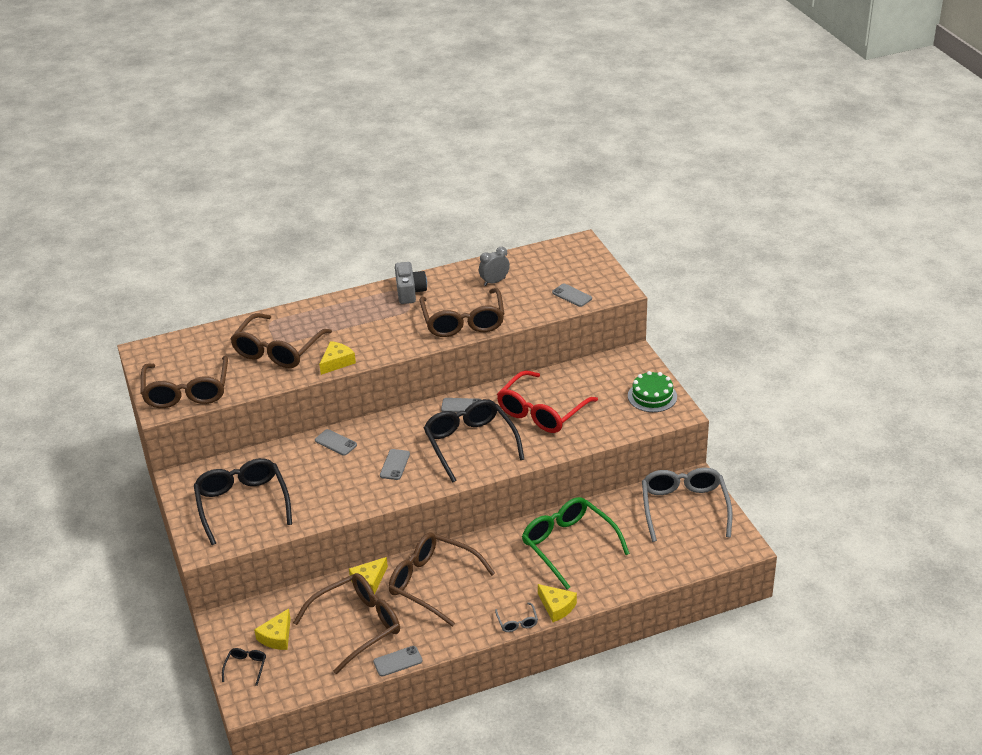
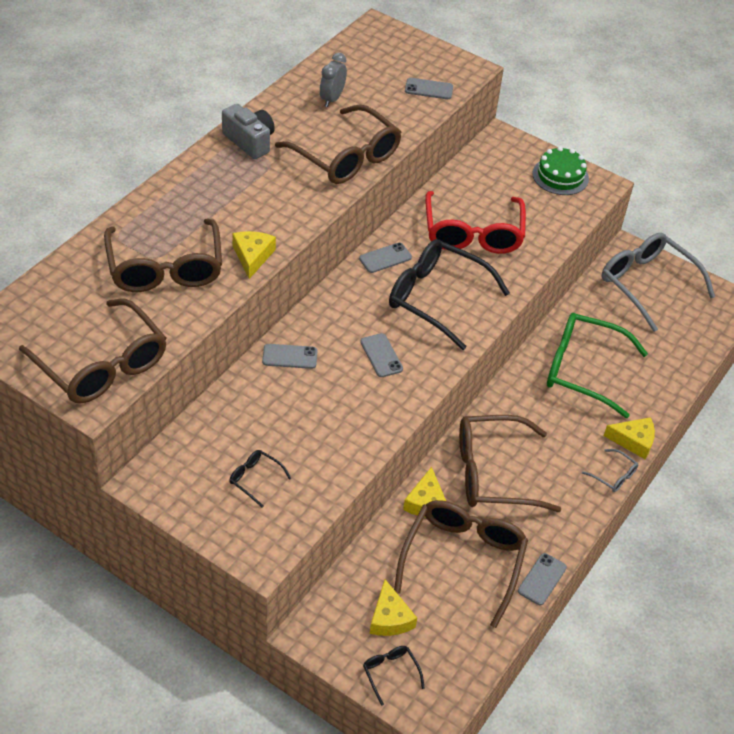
camera: 40 degrees left, 10 degrees up
(242, 504) = (255, 479): black glasses -> black glasses, size x0.43

